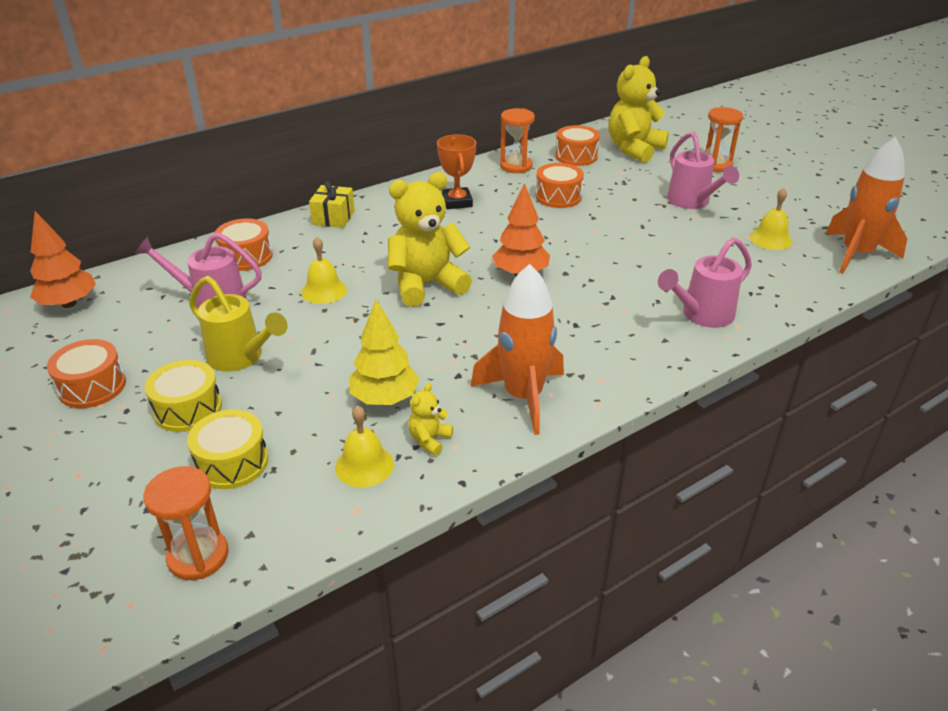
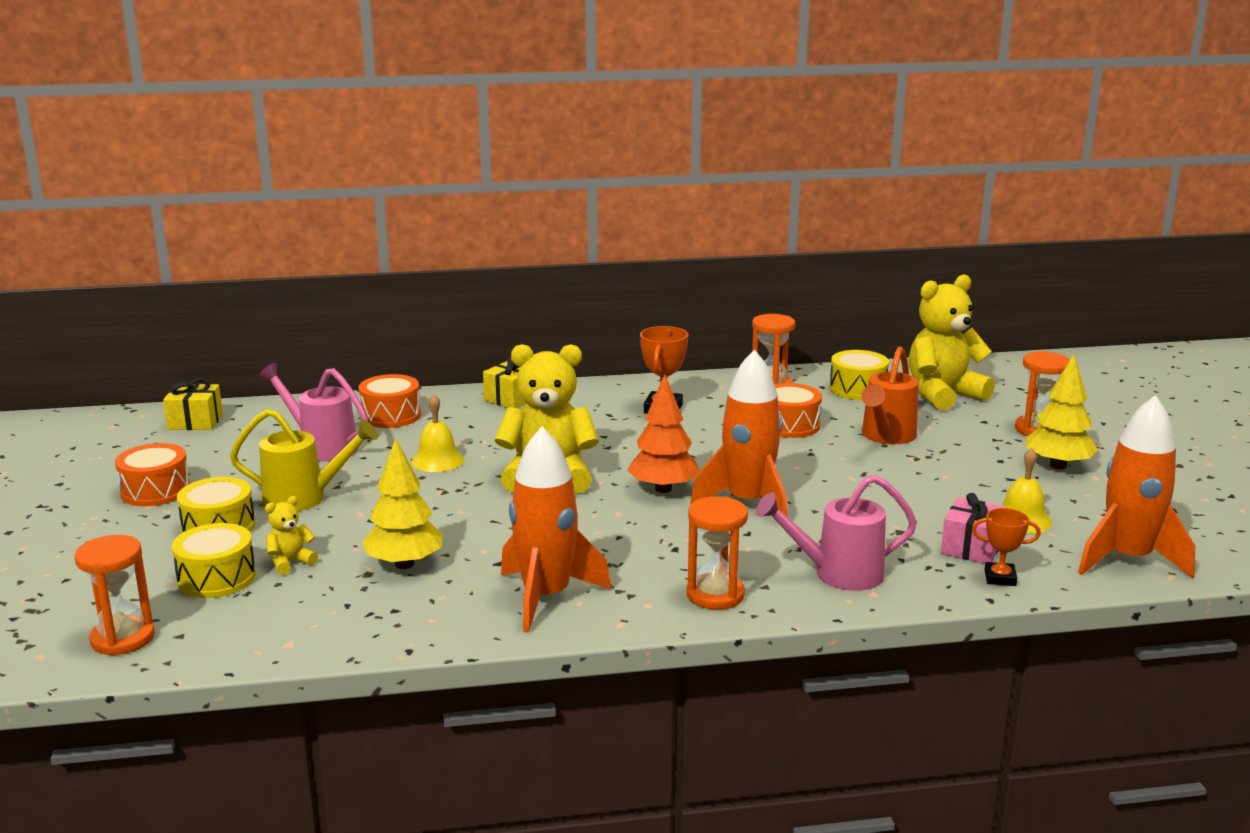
camera: 25 degrees right, 15 degrees down
(69, 304) = (195, 422): orange tree -> yellow gift
(240, 357) = (303, 498): yellow watering can -> yellow watering can turned 60 degrees counterclockwise
(364, 465) = (330, 612): yellow bell -> none
(429, 440) = (413, 608): yellow teddy bear -> yellow teddy bear (290, 562)
(576, 156) = (858, 389): orange drum -> yellow drum
(590, 271) = (748, 503): none -> orange rocket
(629, 191) = (886, 436): none -> orange watering can
(639, 357) = (715, 595): none -> orange hourglass
(692, 202) = (958, 461): pink watering can -> none
(752, 191) = (1058, 466): none -> yellow tree
(762, 270) = (971, 547): none -> pink gift
(800, 290) = (1000, 578): none -> orange trophy

